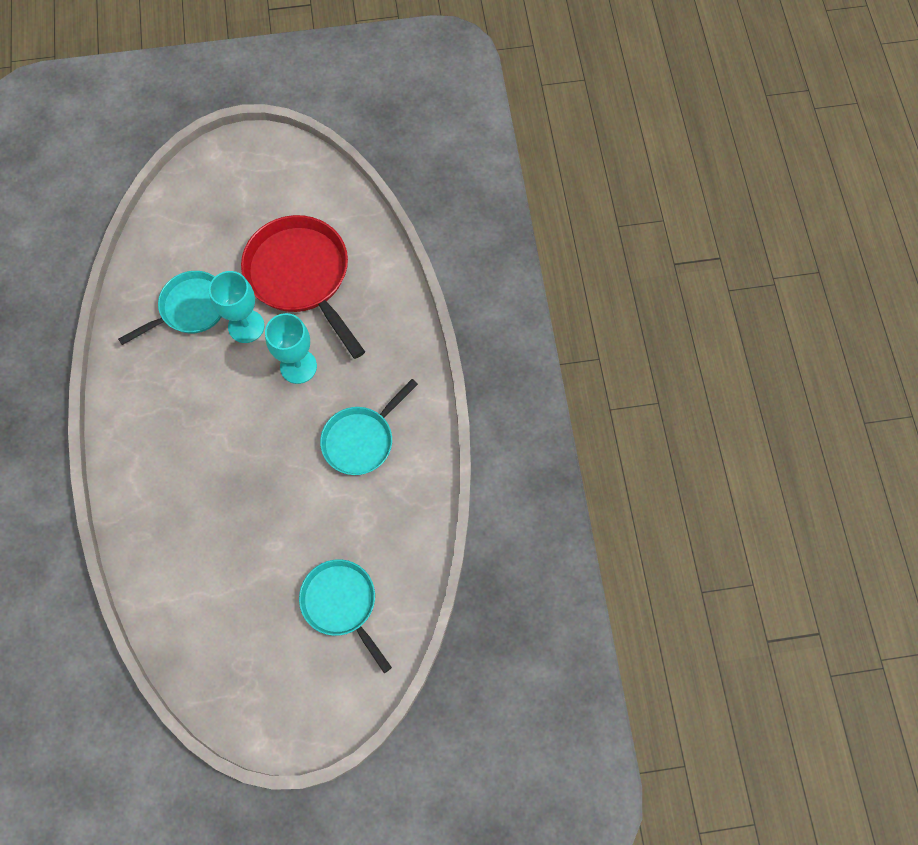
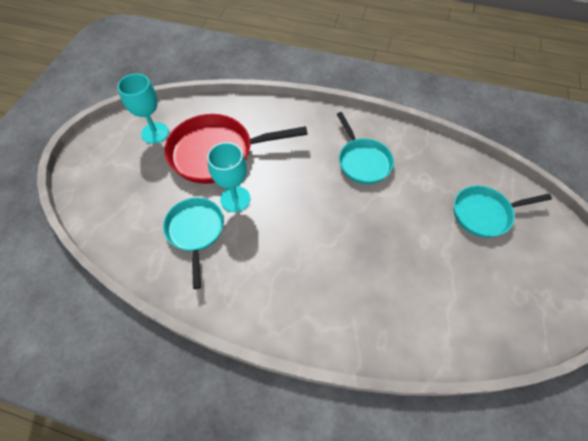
camera: 65 degrees left, 10 degrees down
(298, 366) = (287, 178): turquoise goblet -> turquoise goblet (155, 133)

